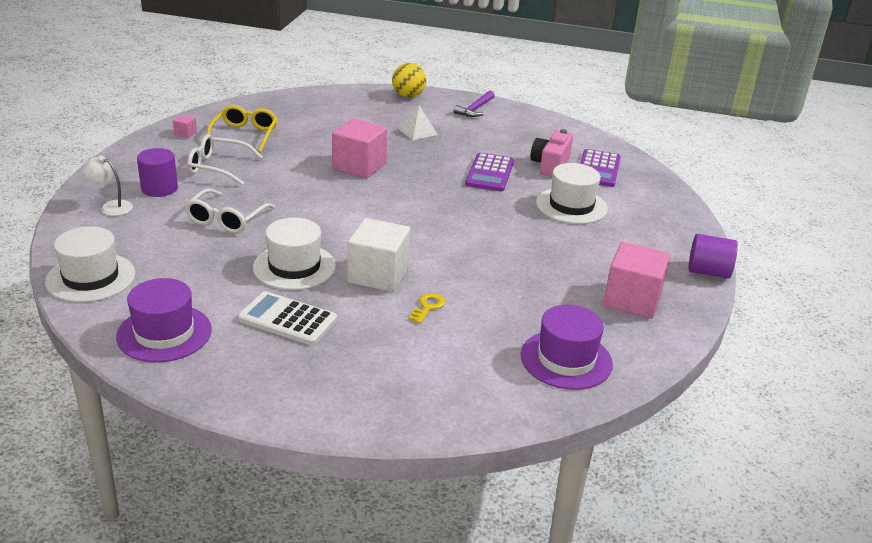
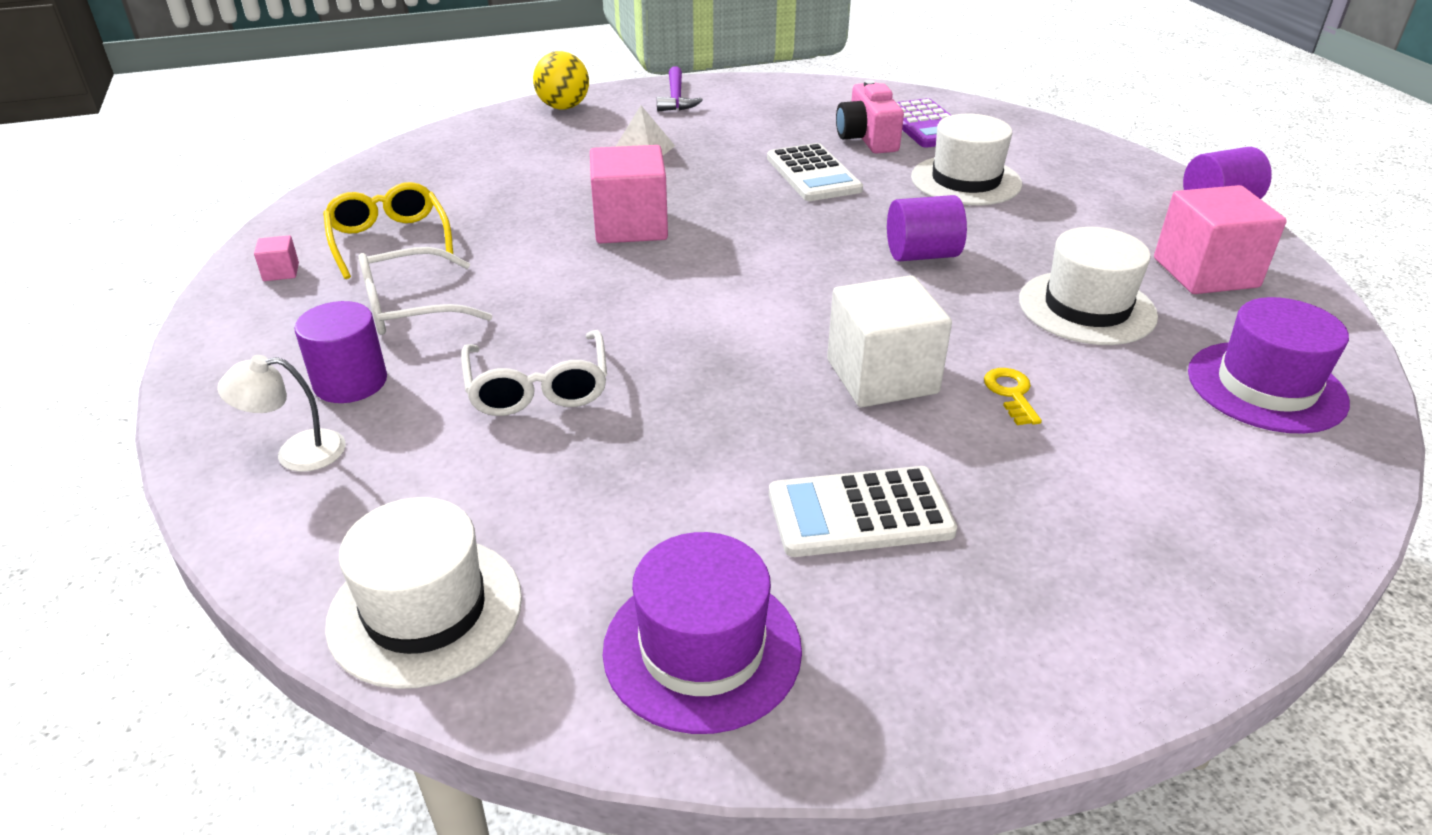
camera: 30 degrees left, 5 degrees up
(294, 267) = (749, 419): white hat -> white hat (1087, 308)
(484, 232) = (922, 255): none -> purple cylinder
(489, 173) = (813, 174): purple calculator -> white calculator

